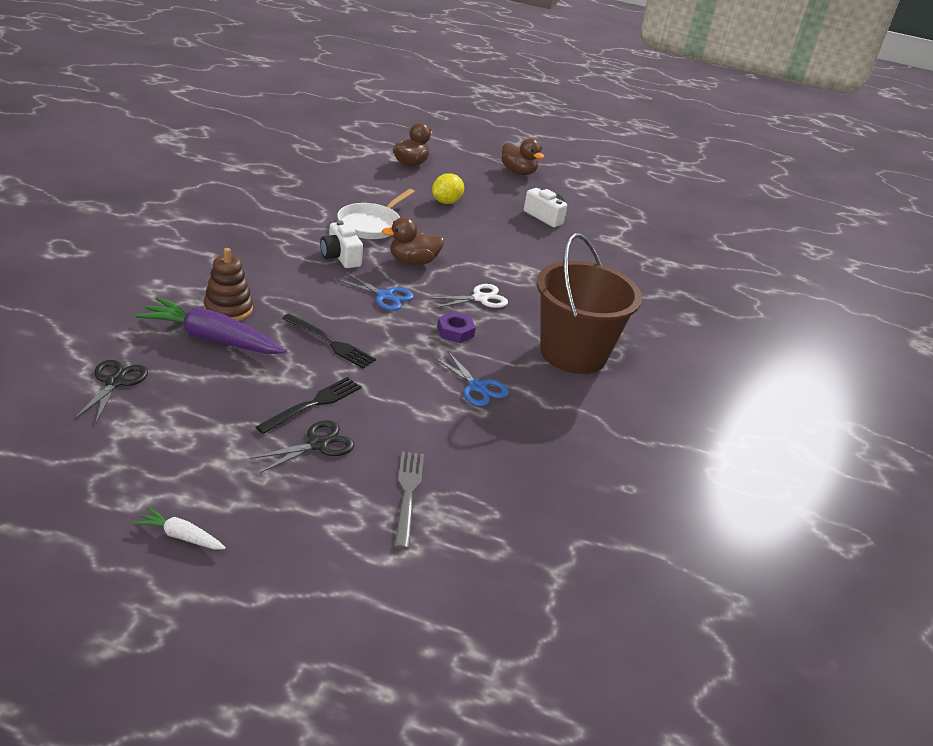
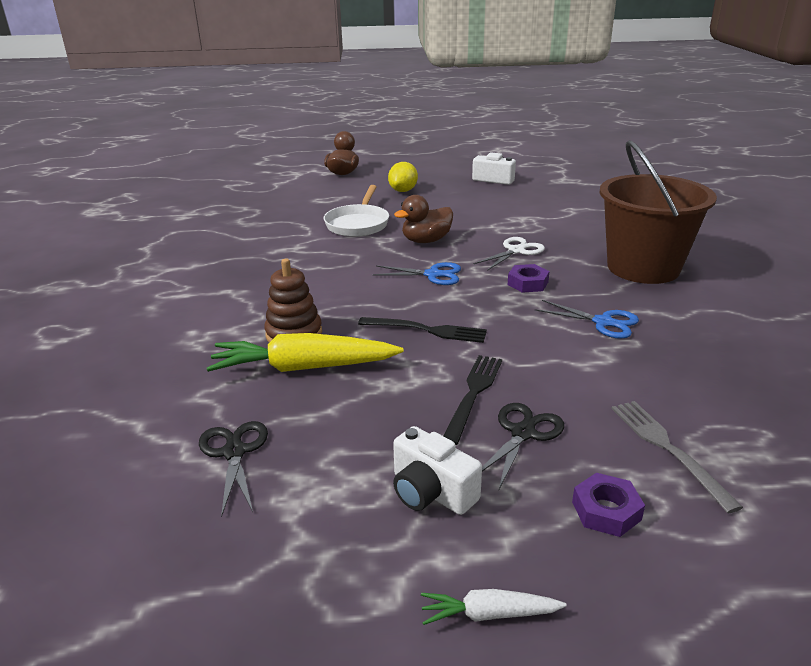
camera: 15 degrees left, 5 degrees down
(211, 339) = (303, 368): purple carrot -> yellow carrot
(317, 513) = (606, 511): none -> purple nut
(340, 257) = (357, 256): white camera -> white camera (431, 492)
(518, 172) = (436, 157): brown duck -> none

